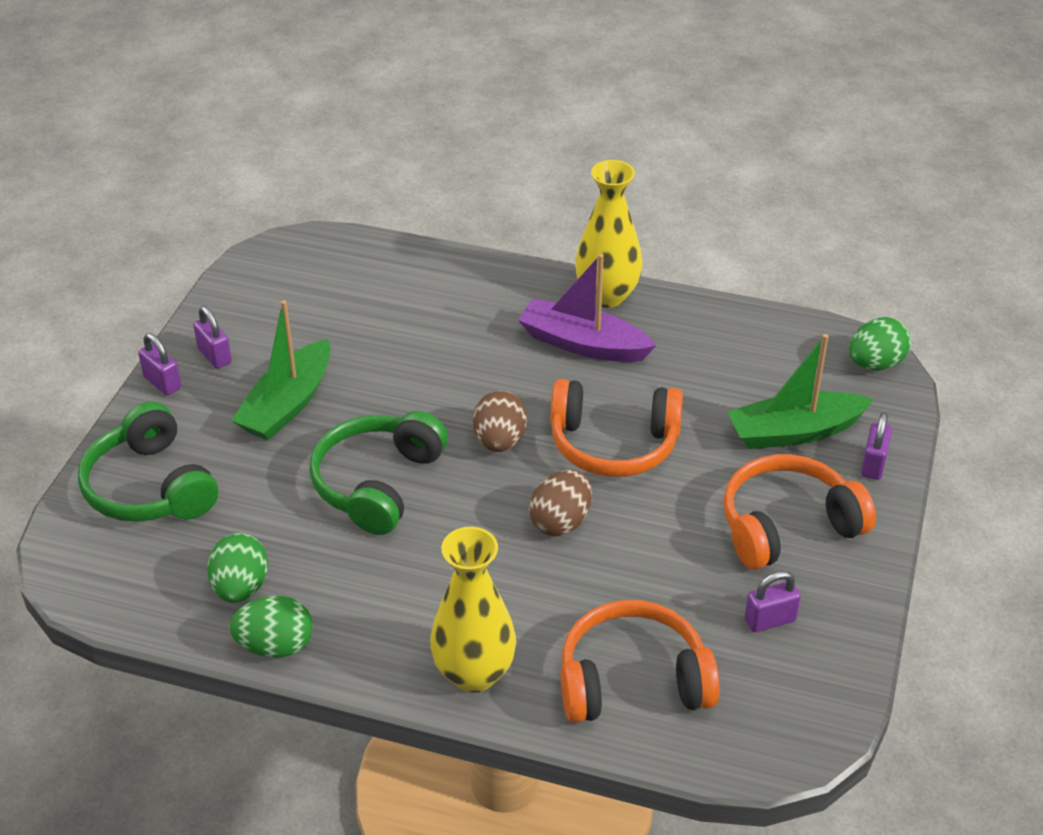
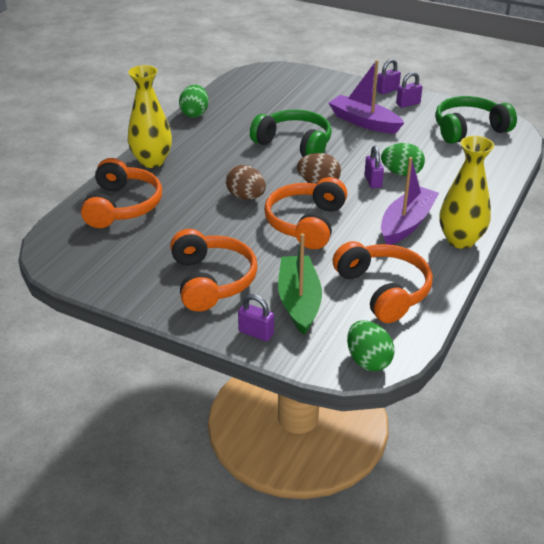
camera: 100 degrees right, 5 degrees down
(150, 487) = (310, 87): green headphones -> green headphones (469, 129)
(241, 587) = (234, 107): green egg -> green egg (401, 173)
(287, 404) = (364, 122): green boat -> purple boat
(740, 358) = (383, 290): none -> orange headphones
(770, 620) = (139, 259): purple padlock -> purple padlock (373, 181)

